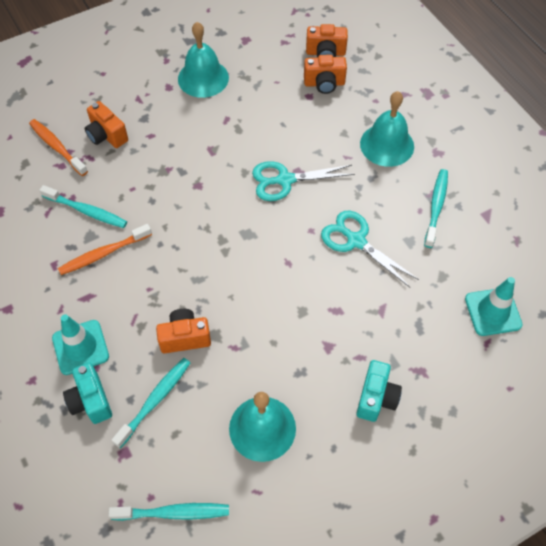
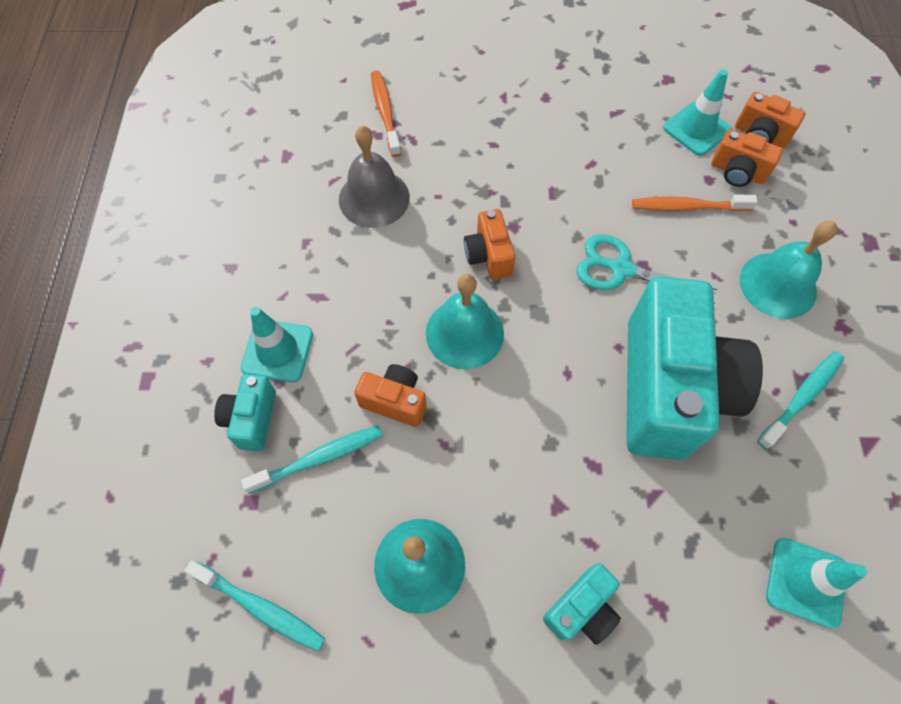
camera: 30 degrees right, 5 degrees up
(86, 211) = (374, 198): turquoise toothbrush -> grey bell
(104, 253) = (364, 256): orange toothbrush -> orange toothbrush (688, 207)
(107, 135) = (445, 123): orange camera -> orange camera (489, 256)
(203, 78) = (591, 103): turquoise bell -> turquoise bell (464, 333)
(283, 66) = (696, 129): none -> turquoise traffic cone
(356, 241) = (669, 389): turquoise scissors -> turquoise camera

